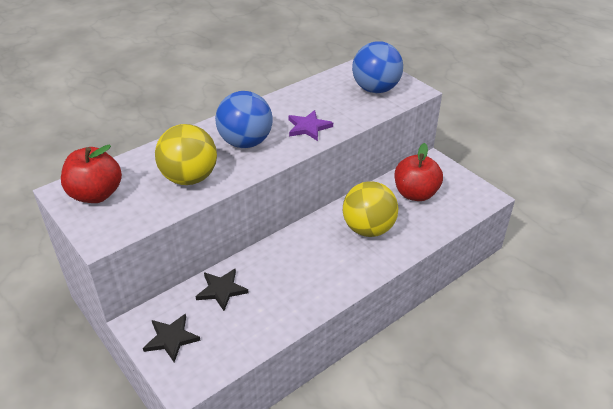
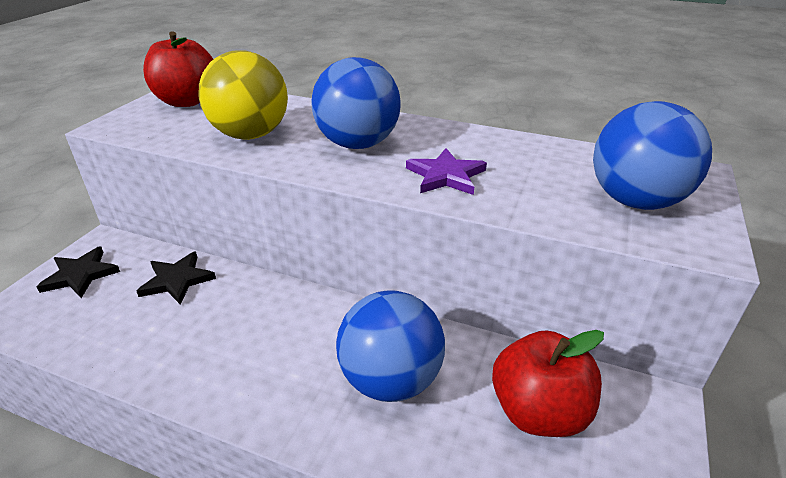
camera: 60 degrees right, 5 degrees down
(368, 229) = (390, 380): yellow ball -> blue ball

